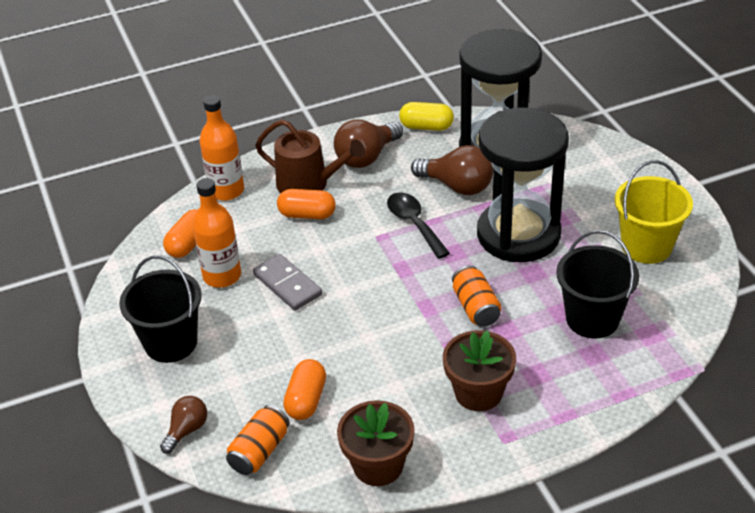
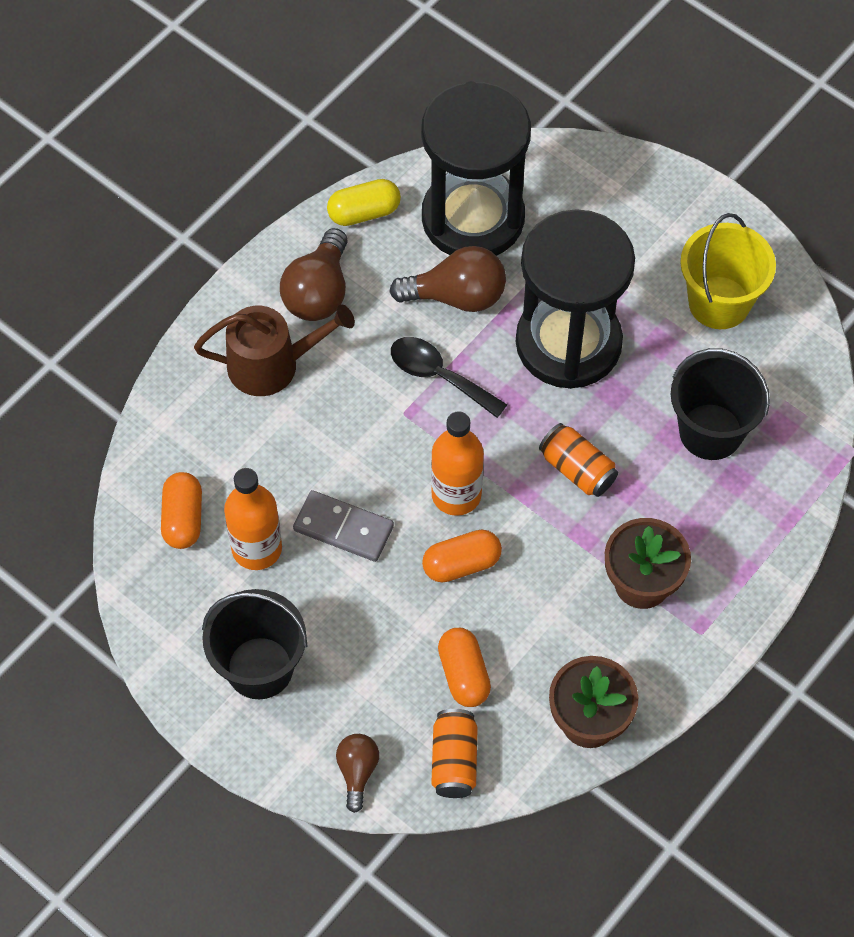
camera: 30 degrees left, 20 degrees up
(226, 191) = (174, 417): orange bottle -> orange bottle (456, 494)
(307, 215) = (301, 414): orange capsule -> orange capsule (461, 564)

